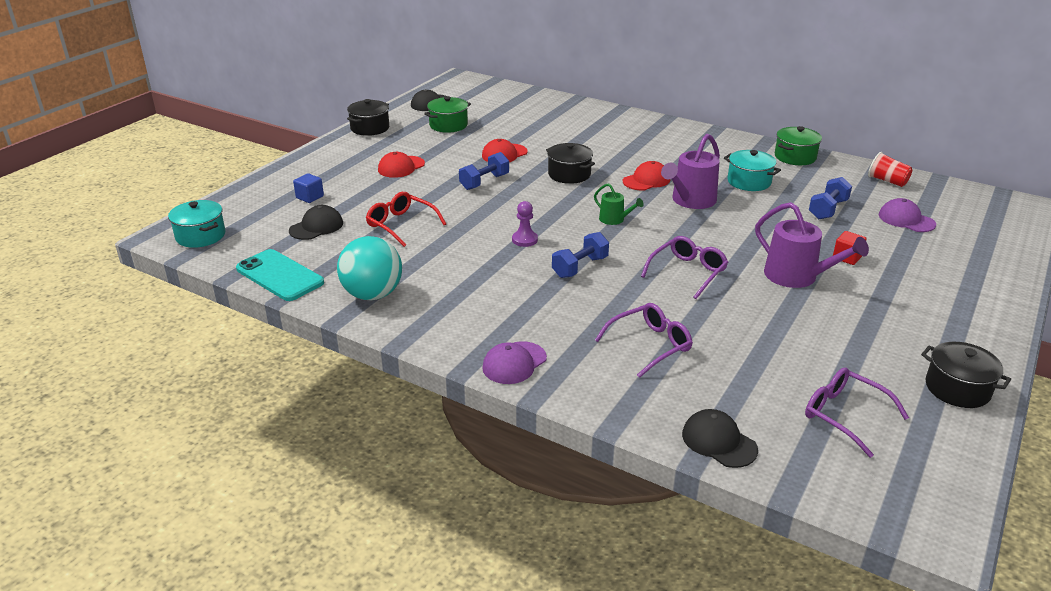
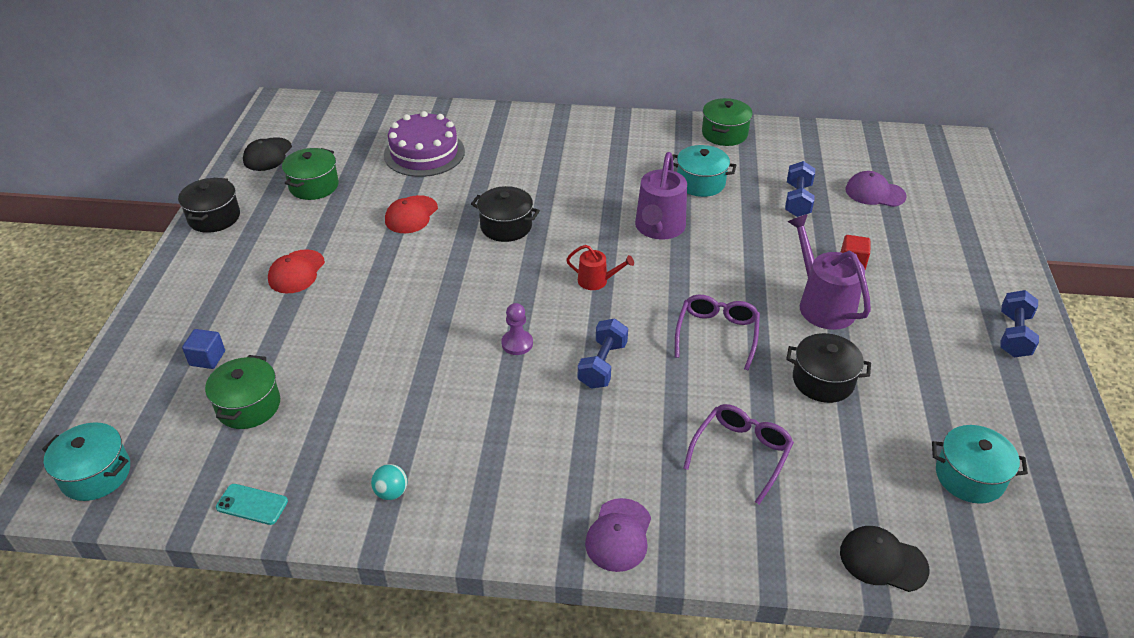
camera: 25 degrees left, 10 degrees up
(279, 276) = (252, 504): turquoise phone -> turquoise phone, size x0.54
(316, 227) = (248, 406): black cap -> green pot
(372, 294) = (391, 492): turquoise ball -> turquoise ball, size x0.44
(401, 225) = (356, 367): red glasses -> none
(484, 182) = (415, 267): blue dumbbell -> blue dumbbell (1013, 335)
(541, 123) = (424, 153): none -> purple cake
(614, 219) = (596, 281): green watering can -> red watering can
(646, 180) = (595, 211): red cap -> none
(796, 276) = (822, 304): purple watering can -> purple watering can turned 135 degrees counterclockwise
(844, 415) = (969, 476): purple glasses -> turquoise pot
(887, 181) = (828, 144): red cup -> none
(957, 389) = (1040, 403): black pot -> black pot (823, 380)

